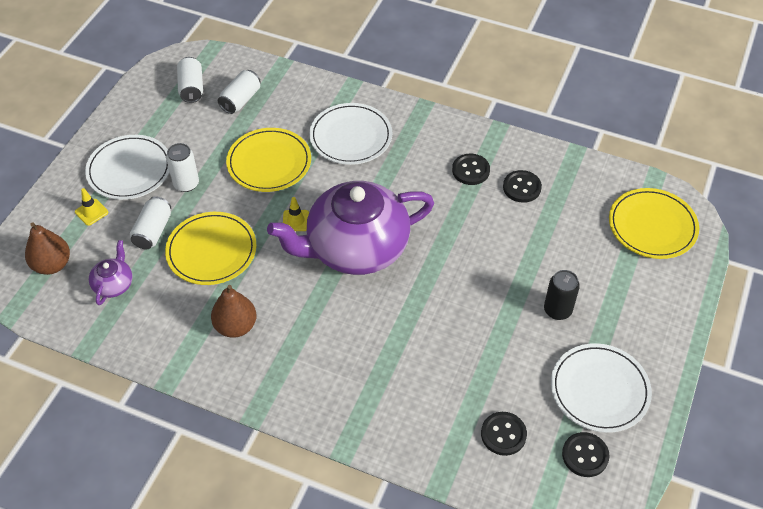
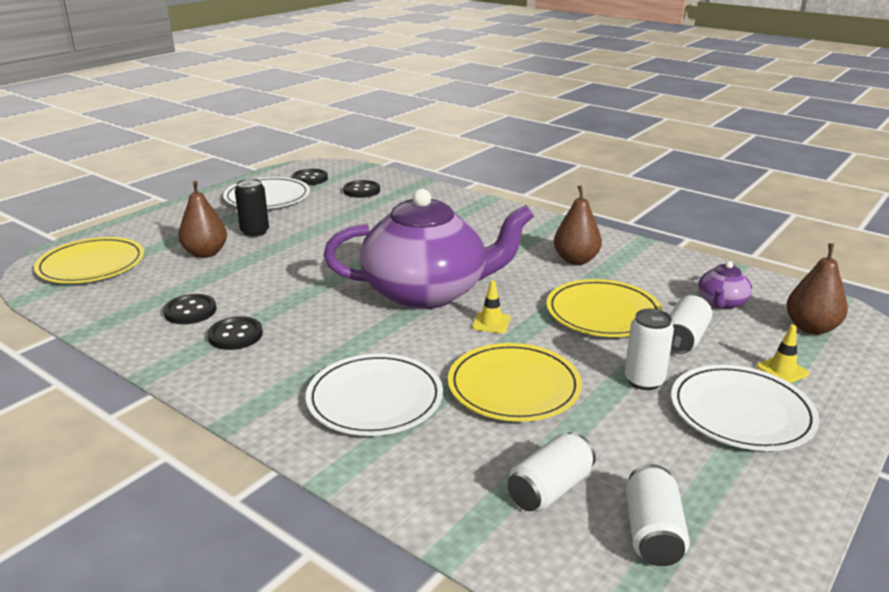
camera: 165 degrees left, 25 degrees down
(573, 263) = (205, 253): none -> brown pear

